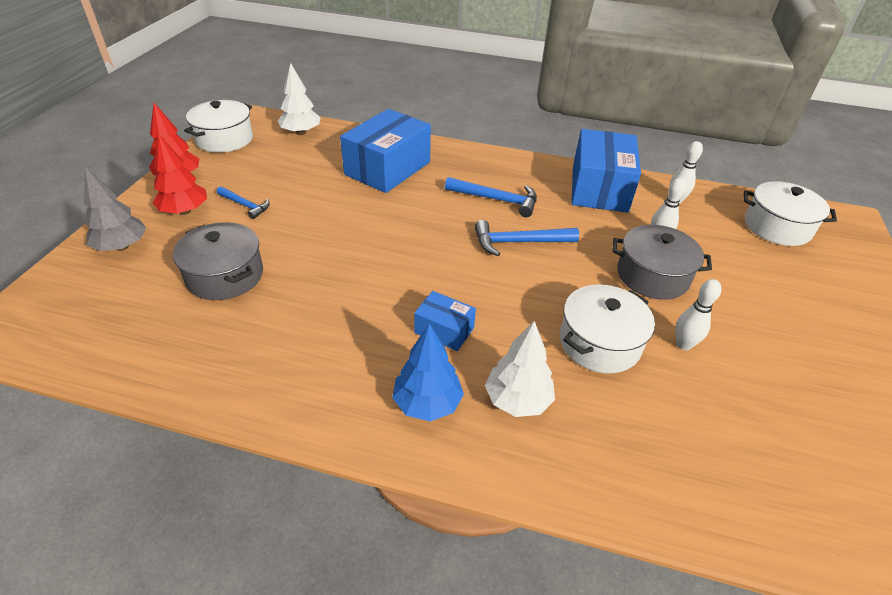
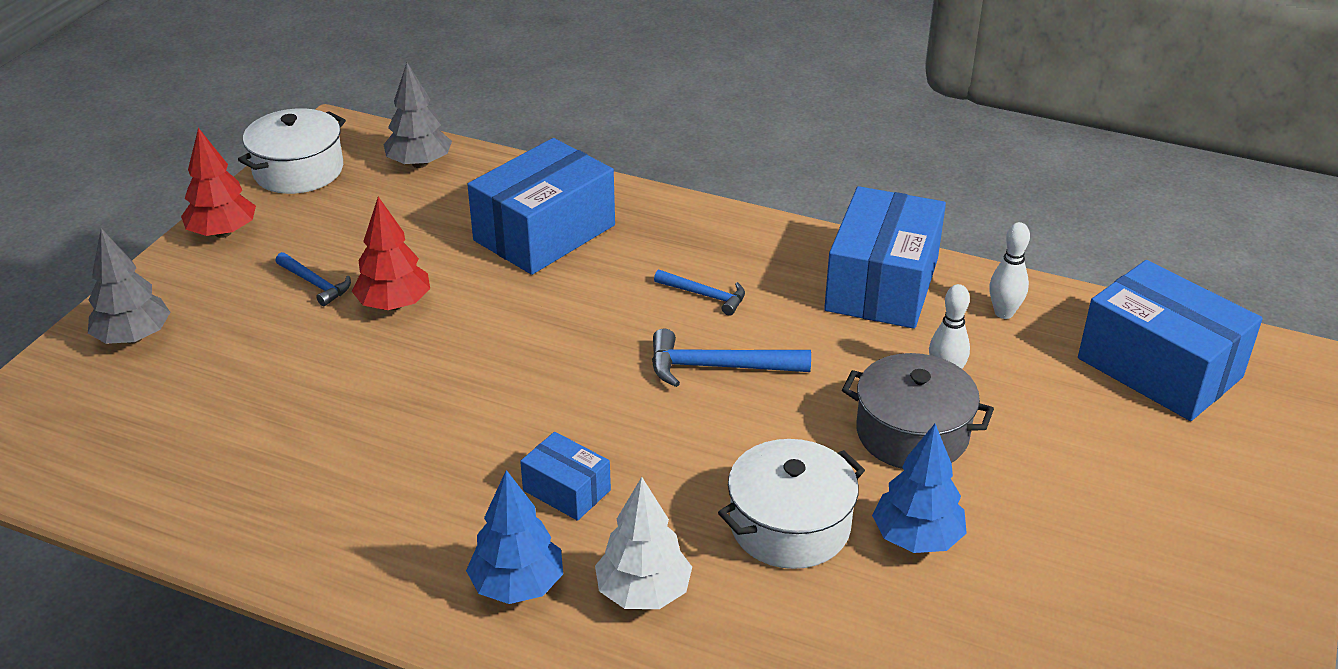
camera: 10 degrees right, 5 degrees down
(184, 211) = (226, 288): red tree -> red tree (394, 304)
(225, 275) = (272, 390): grey pot -> none
(301, 132) = (419, 163): white tree -> grey tree
(497, 200) = (705, 295): blue hammer -> blue hammer, size x0.63
(683, 344) = (917, 538): white bowling pin -> blue tree
(777, 227) = (1159, 368): white pot -> blue box

